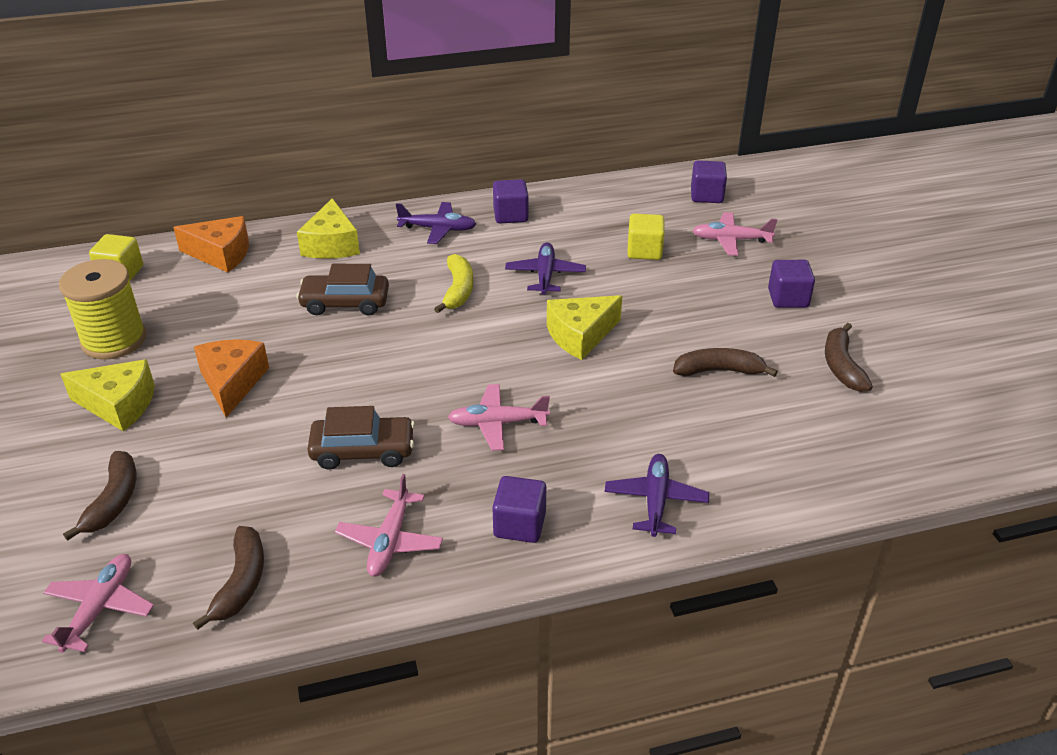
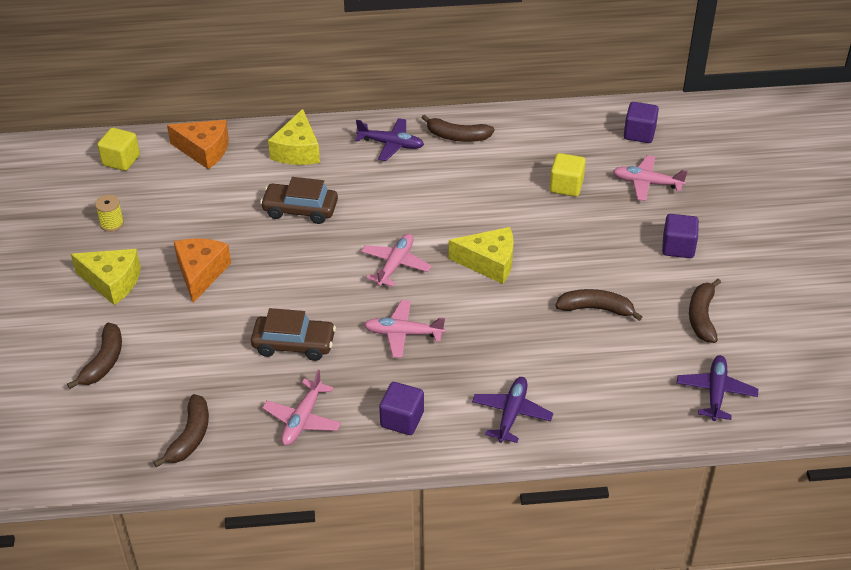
camera: 10 degrees right, 5 degrees up
(100, 608) = (90, 442): pink plane -> pink plane (395, 265)
(114, 340) = (112, 223): yellow spool -> yellow spool, size x0.46
(458, 290) = (396, 208): yellow banana -> none
(510, 215) = (457, 136): purple cube -> brown banana
(545, 275) = (473, 201): purple plane -> purple plane (716, 392)
(580, 335) = (489, 262): yellow cheese -> yellow cheese turned 150 degrees counterclockwise

